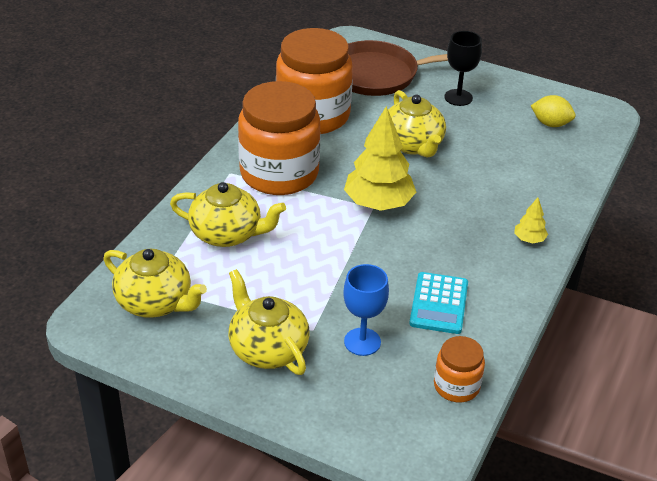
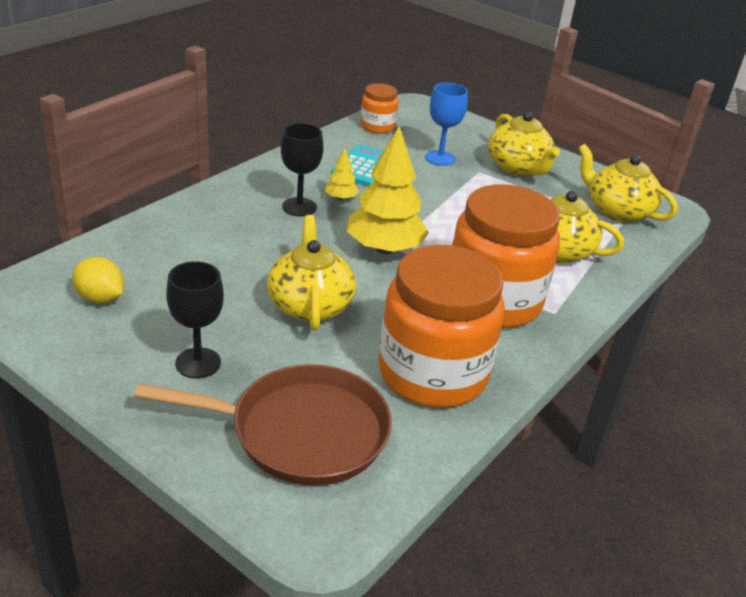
camera: 170 degrees left, 5 degrees down
(472, 232) = (299, 207): none -> black goblet
(529, 239) = (246, 192): yellow tree -> yellow tree (341, 198)

